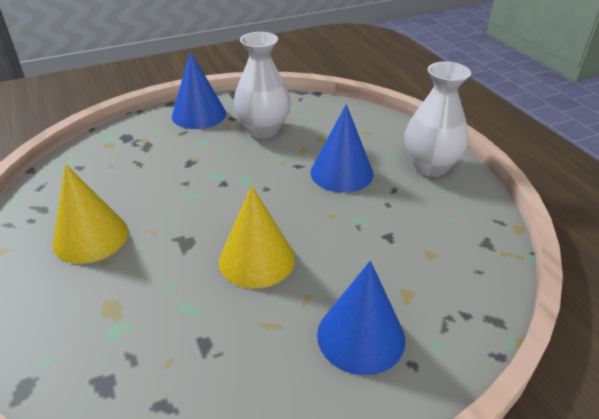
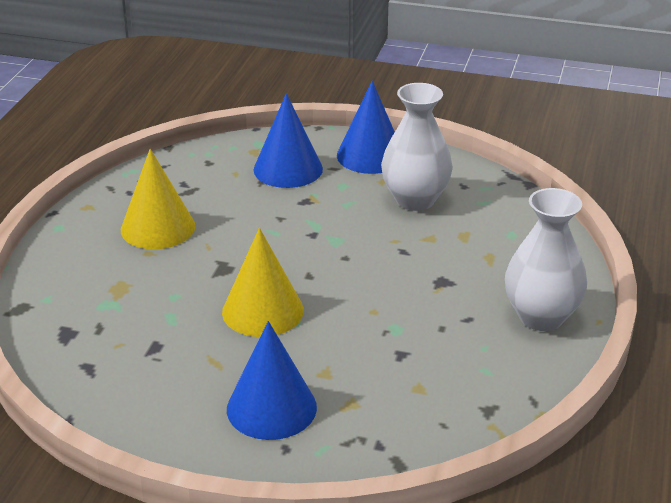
camera: 40 degrees right, 5 degrees down
(341, 173) = (437, 278): blue cone -> blue cone (288, 169)

